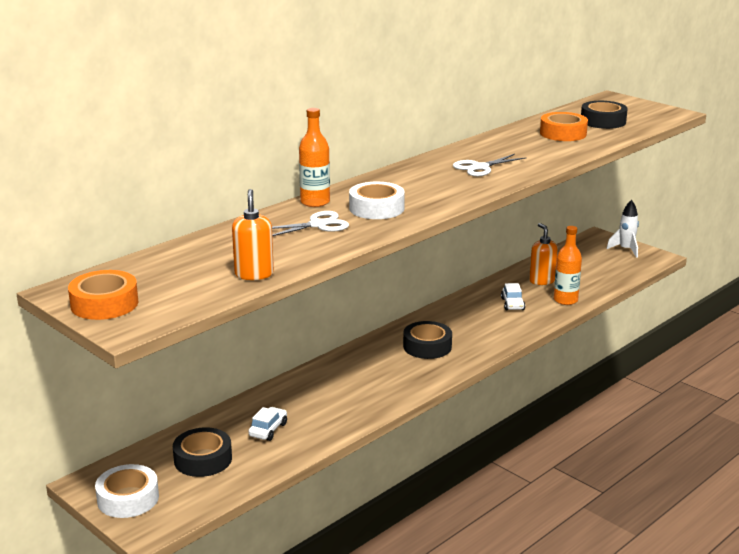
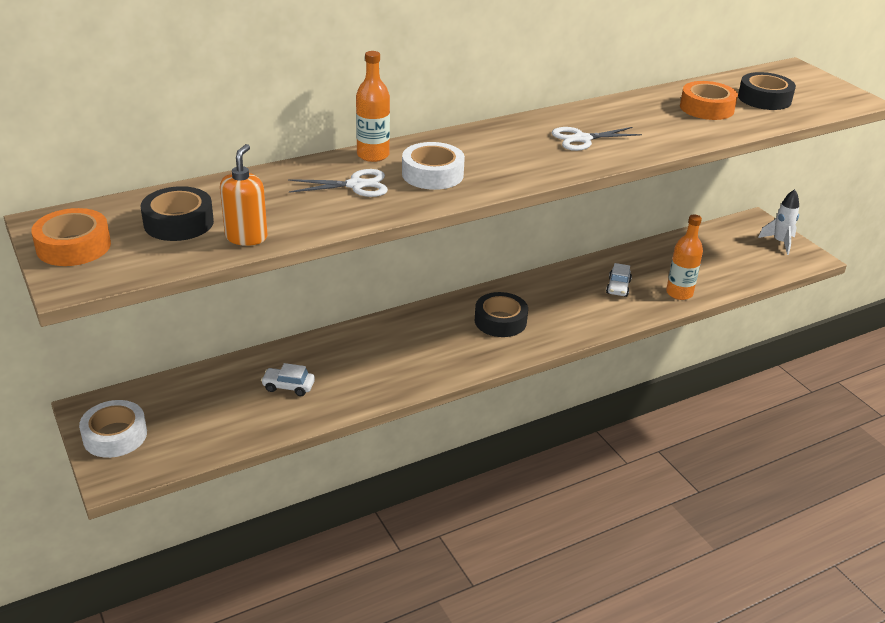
camera: 15 degrees right, 10 degrees up
(203, 459) = (208, 407): black tape -> black tape (178, 223)
(268, 430) = (288, 386): white car -> white car turned 120 degrees counterclockwise
(541, 281) = (665, 264): orange soap dispenser -> none

